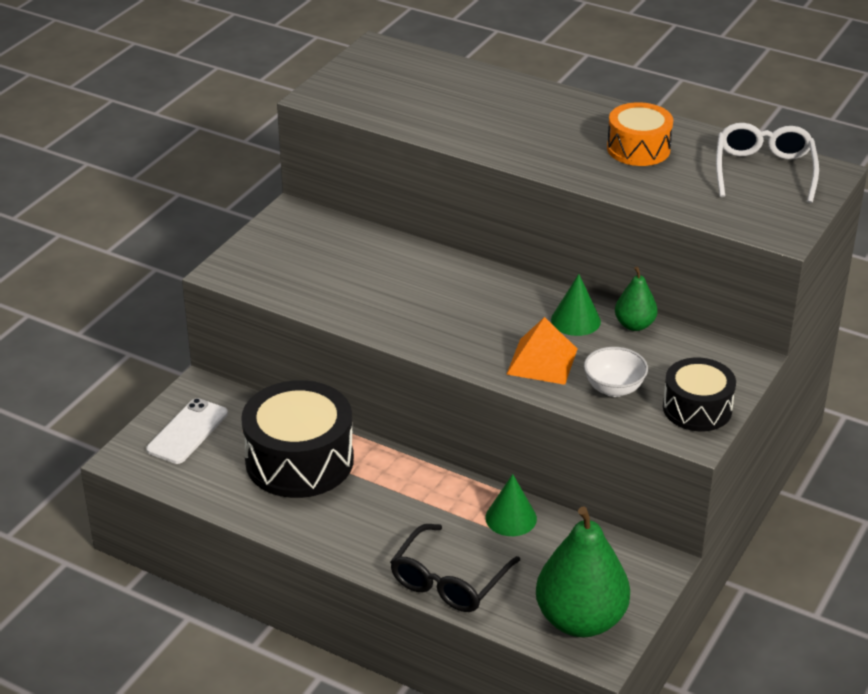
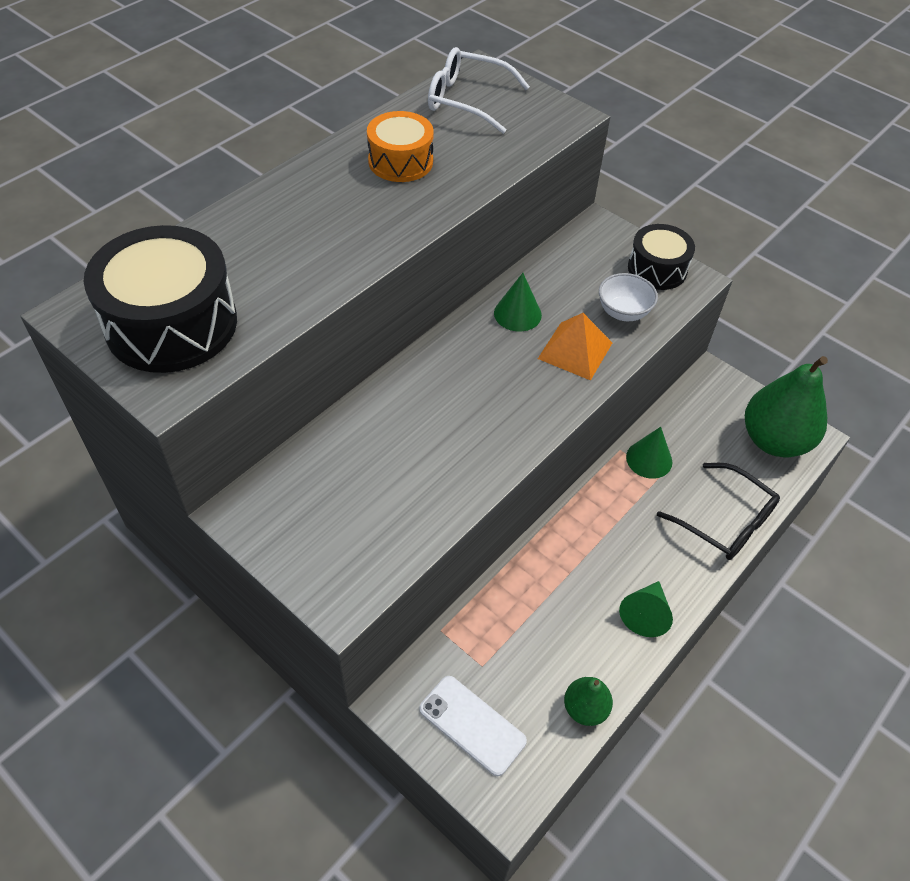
camera: 80 degrees left, 15 degrees up
(299, 460) = (543, 616): black drum -> black drum (171, 324)
(319, 527) = (645, 614): none -> green cone
(634, 325) = (534, 277): green pear -> green pear (585, 708)

